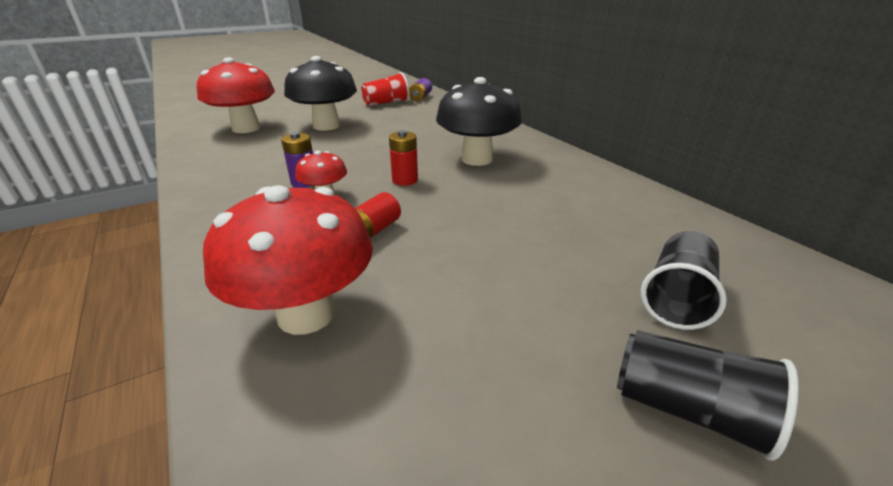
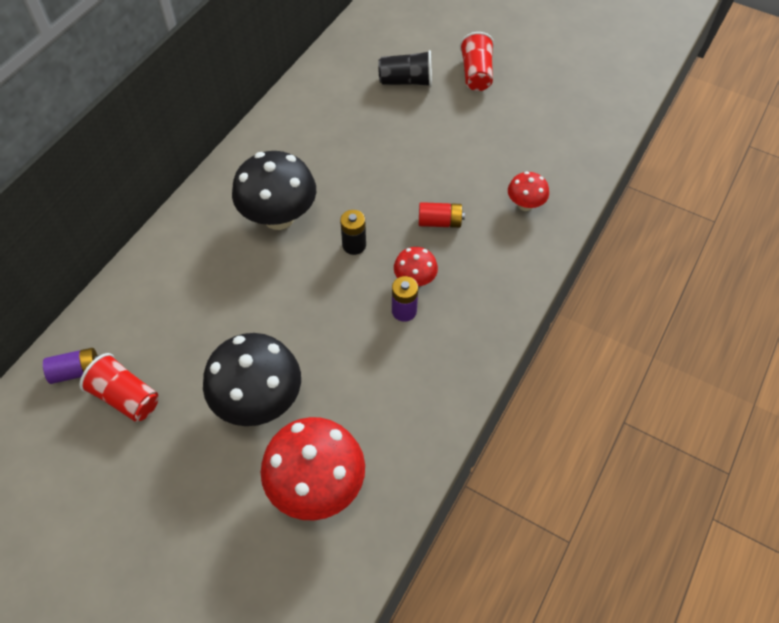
camera: 120 degrees left, 25 degrees up
(306, 314) = (525, 204): red mushroom -> red mushroom, size x0.51
(405, 180) = (354, 245): red battery -> black battery
(688, 410) = (476, 74): black cup -> red cup

